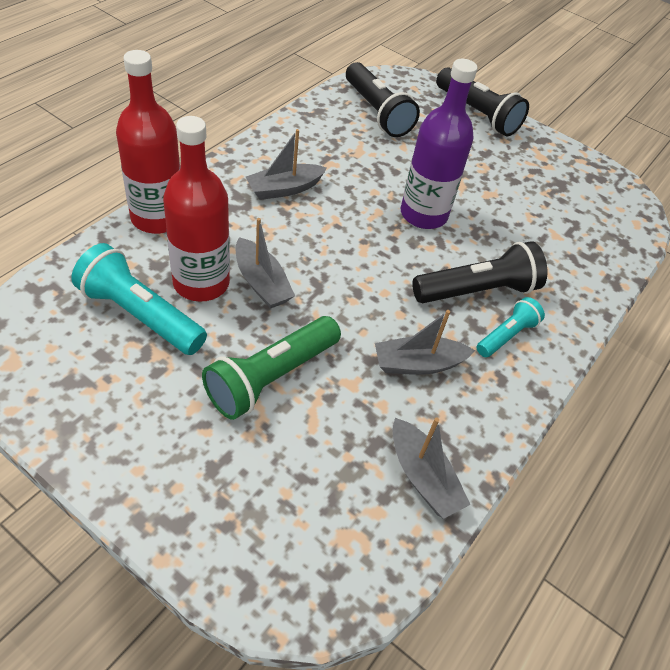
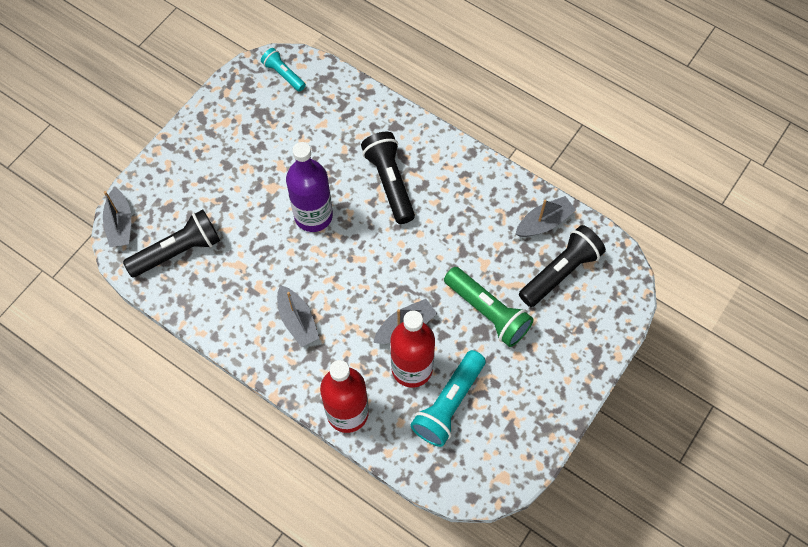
camera: 85 degrees left, 15 degrees up
(418, 364) = (462, 223): grey boat -> grey boat (120, 224)
(477, 114) = (169, 167): black flashlight -> black flashlight (560, 272)
(506, 335) = (428, 167): turquoise flashlight -> turquoise flashlight (283, 74)

